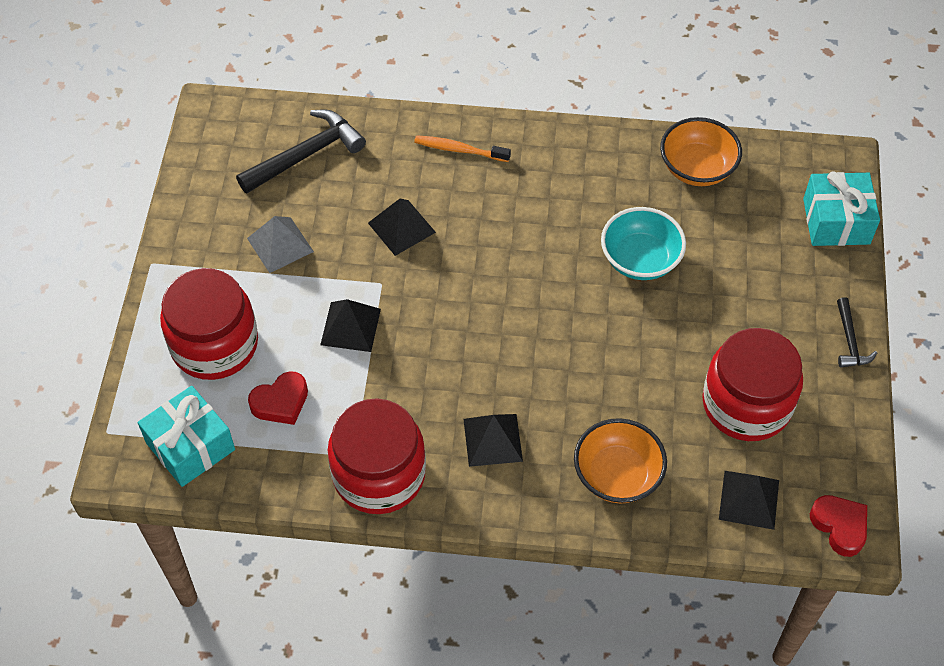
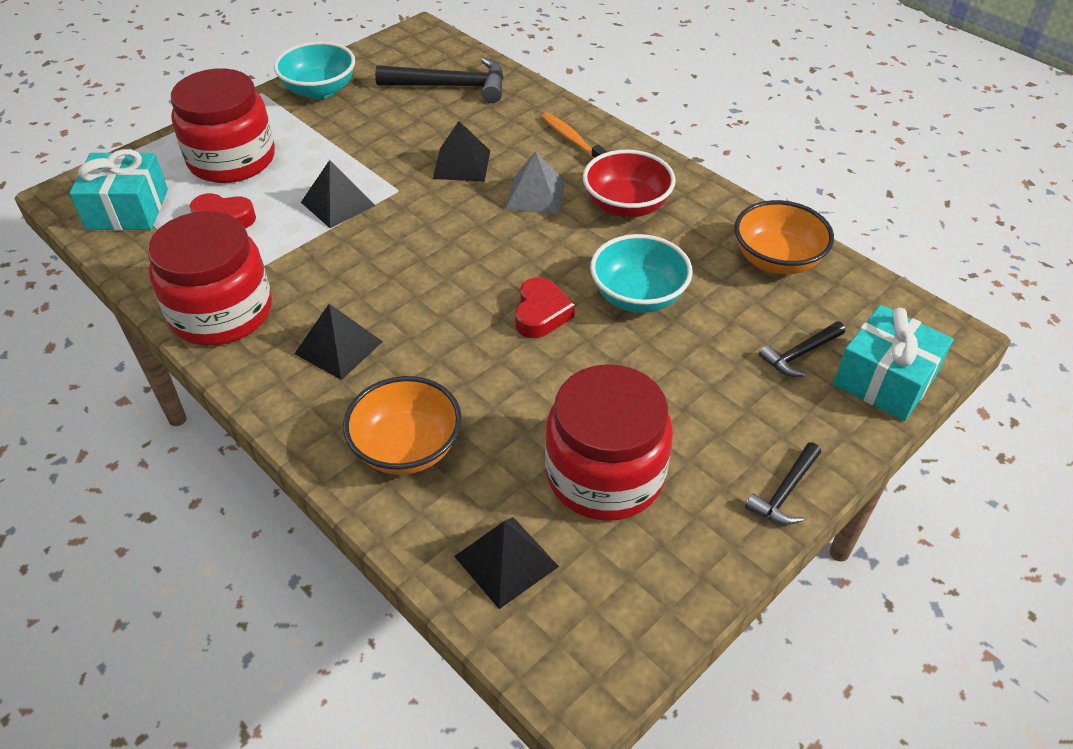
camera: 40 degrees right, 10 degrees down
(200, 228) = (319, 90): none -> turquoise bowl
(280, 244) = (359, 127): grey pyramid -> grey pyramid (535, 195)
(558, 187) = (626, 206): none -> red bowl
(775, 236) = (800, 354): none -> black hammer
(839, 526) = (573, 661): red heart -> red heart (541, 313)

